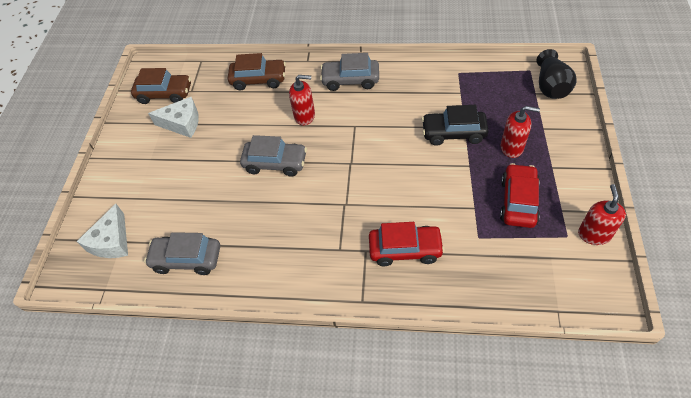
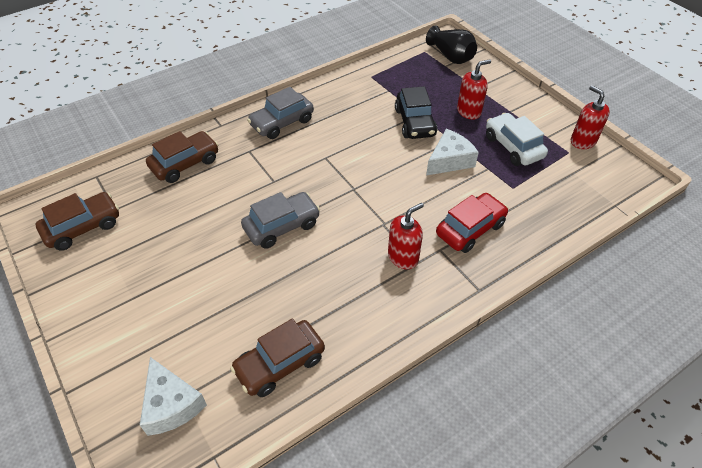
camera: 45 degrees left, 5 degrees down
(182, 123) = (137, 244): white cheese -> white cheese (449, 160)
(187, 259) = (280, 364): grey car -> brown car
(305, 116) = (268, 172): red soap dispenser -> red soap dispenser (403, 257)
(453, 133) = (415, 122): black car -> black car turned 60 degrees counterclockwise
(518, 201) = (513, 147): red car -> white car

